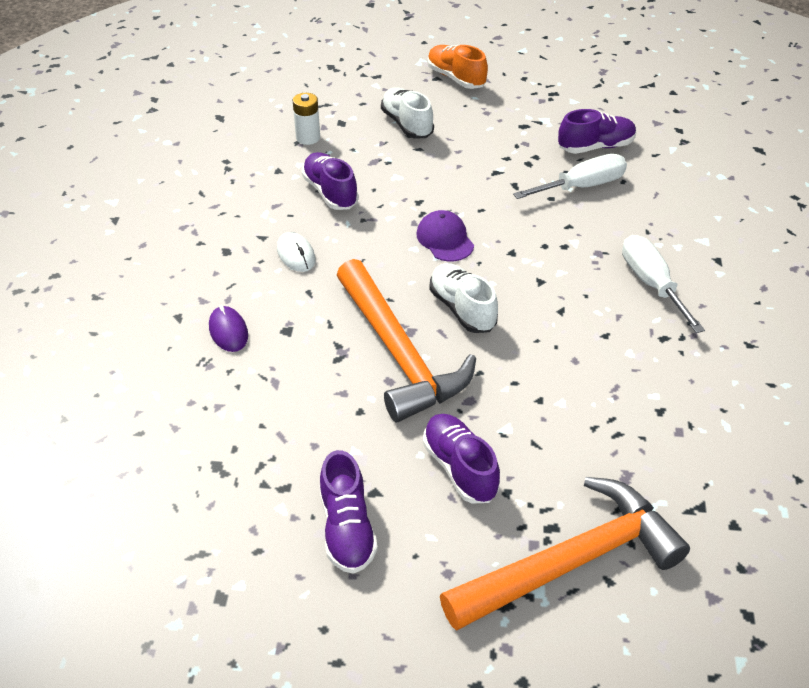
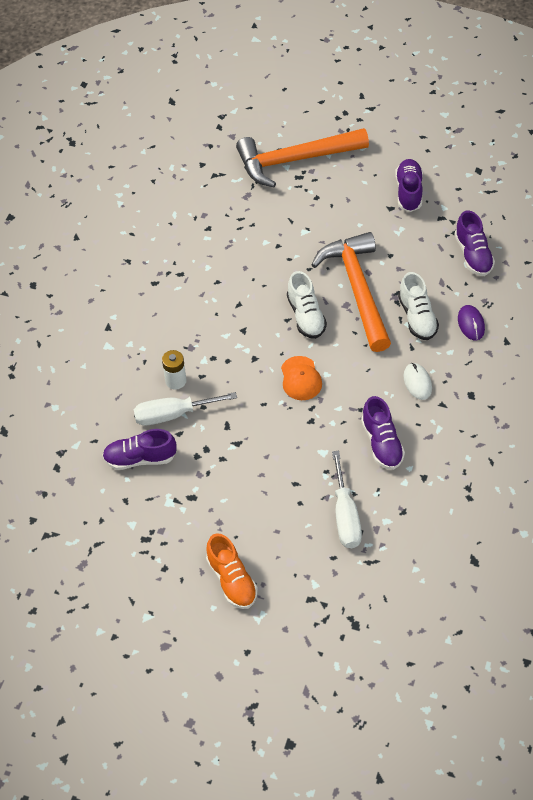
camera: 165 degrees left, 10 degrees up
(308, 138) = (392, 515): white battery -> white battery (176, 381)
(407, 124) = (298, 518): white shoe -> white shoe (417, 317)
(445, 239) = (301, 378): purple cap -> orange cap
(460, 468) = (339, 213): purple shoe -> purple shoe (473, 255)
(651, 284) = (166, 315): white screwdriver -> white screwdriver (345, 515)

